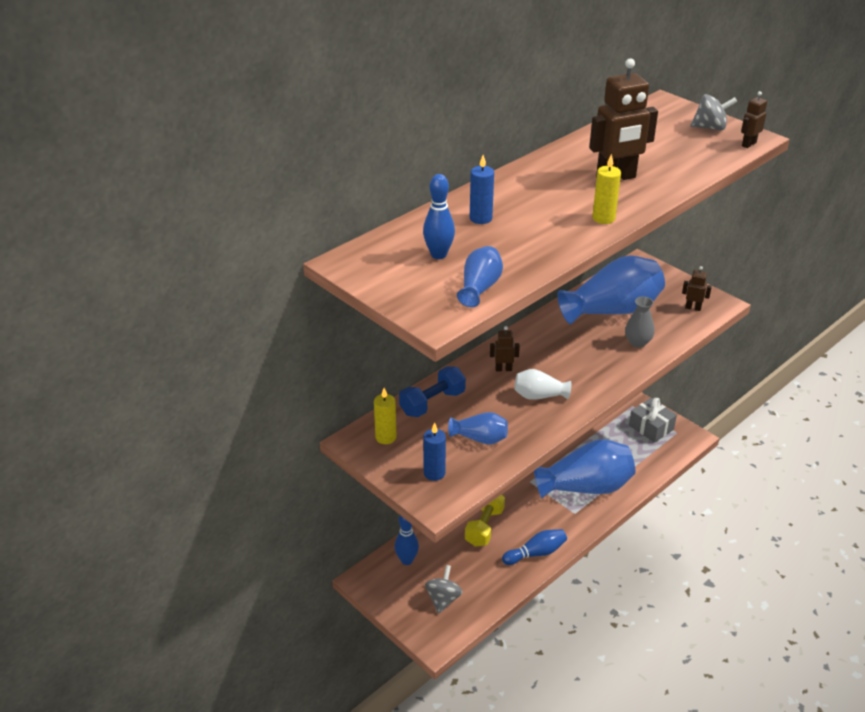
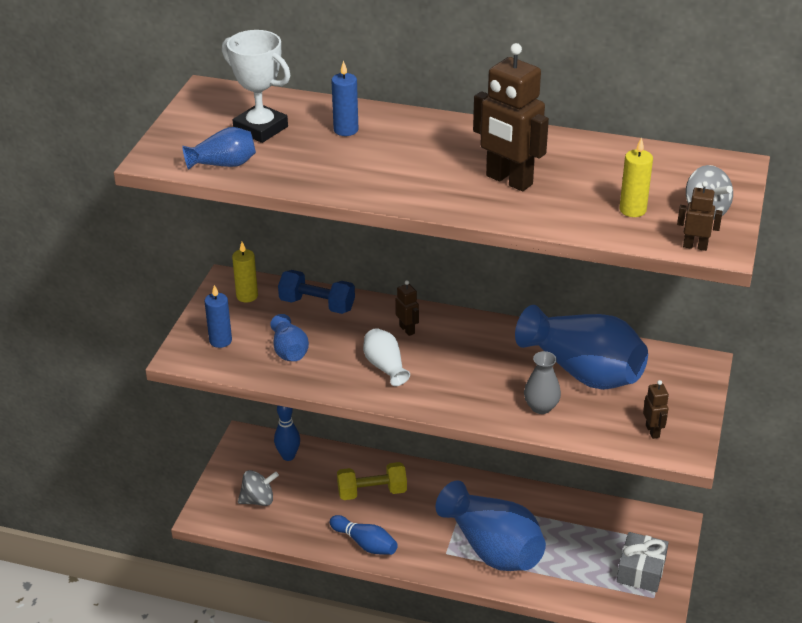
camera: 60 degrees right, 0 degrees up
(438, 255) = (261, 128): blue bowling pin -> white trophy
(603, 218) = (414, 194): yellow candle -> yellow candle (632, 210)

